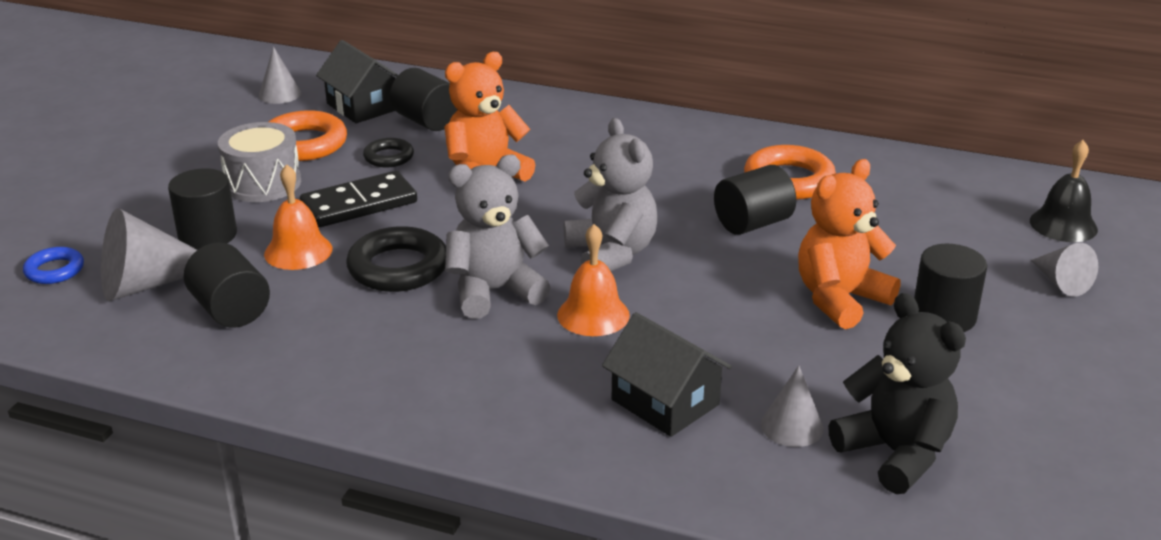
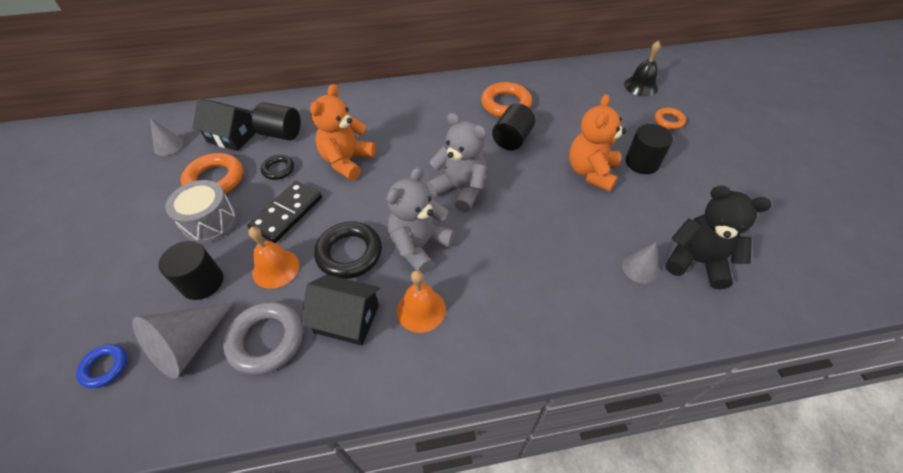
camera: 30 degrees left, 20 degrees up
(231, 310) = (266, 340): black cylinder -> grey ring
(593, 315) = (485, 238): orange bell -> orange bell (421, 310)
(665, 402) = (570, 283): black house -> black house (347, 319)
(1061, 282) = (668, 121): grey cone -> orange ring

